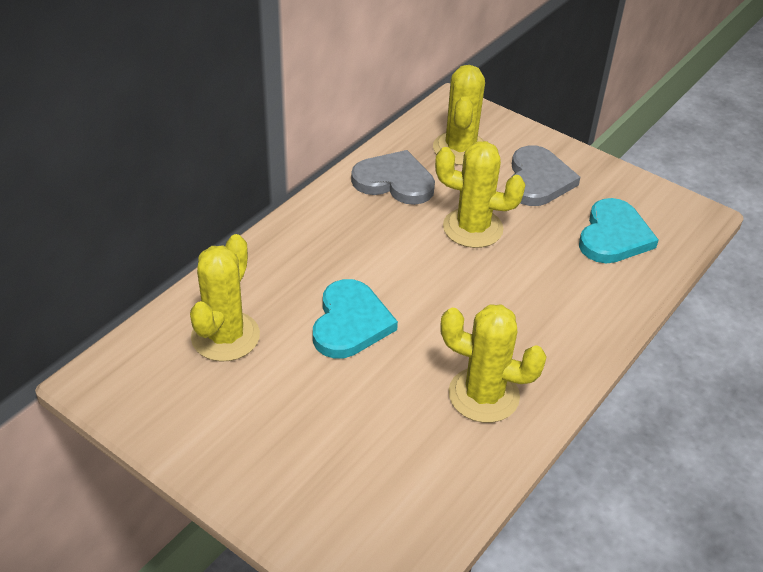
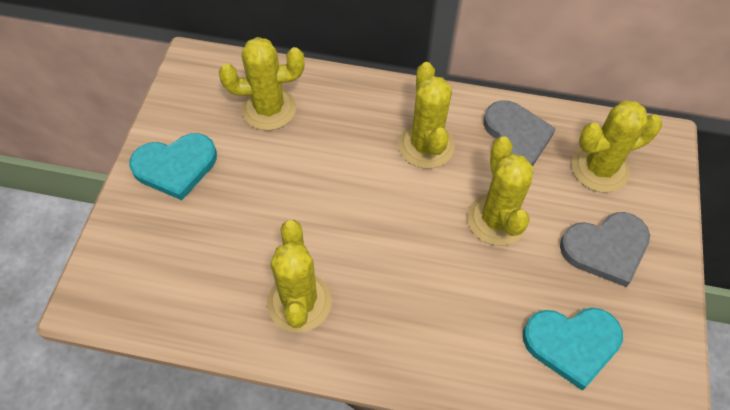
camera: 65 degrees right, 15 degrees up
(350, 323) = (327, 178): turquoise heart -> turquoise heart (175, 166)
(362, 239) = (426, 146): none -> yellow cactus

